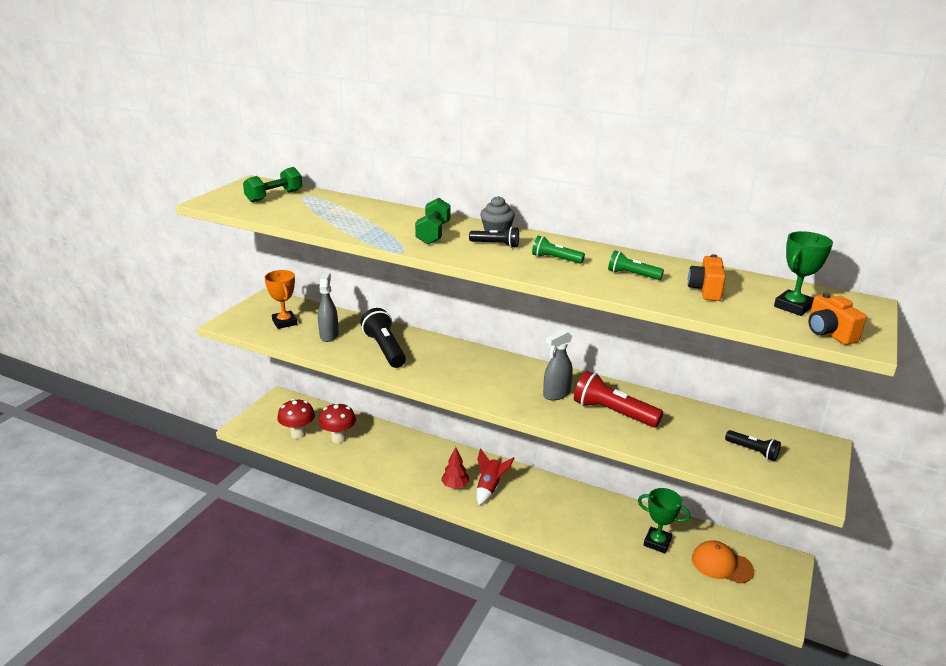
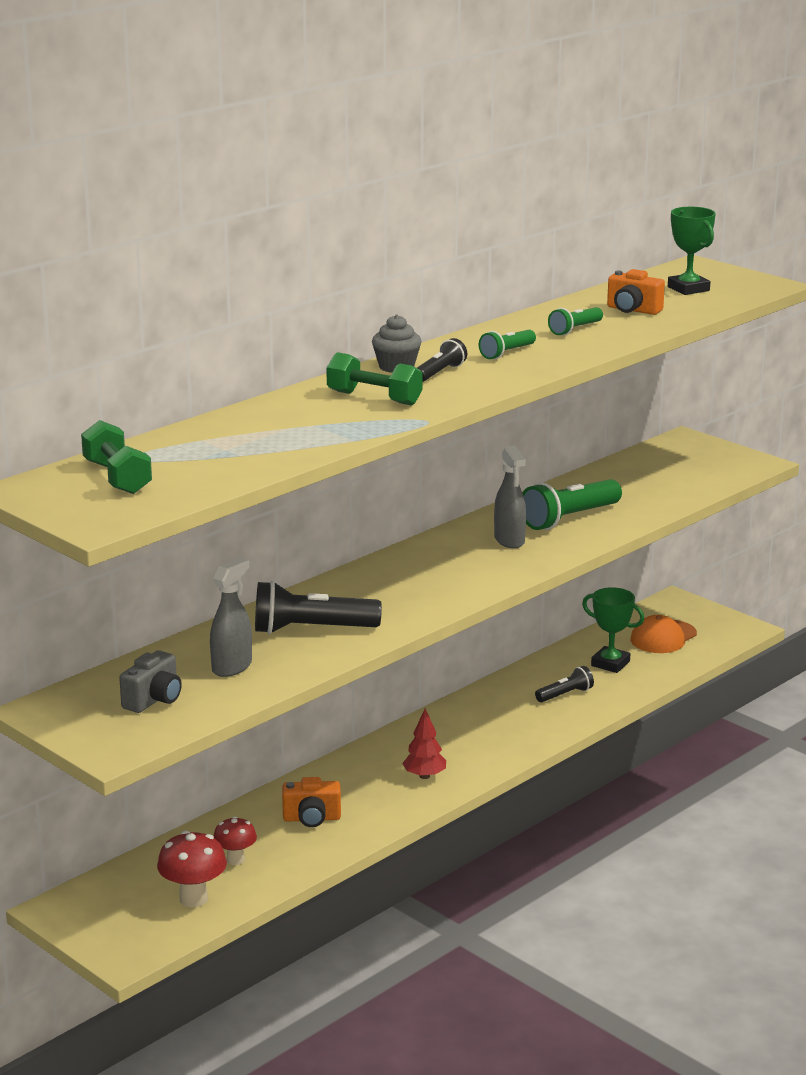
camera: 70 degrees left, 5 degrees down
(284, 322) = (154, 700): orange trophy -> grey camera
(329, 335) = (232, 667): grey spray bottle -> grey spray bottle turned 105 degrees clockwise
(338, 438) = (235, 860): red mushroom -> red mushroom, size x0.65
(490, 488) = (445, 750): red rocket -> none
(613, 413) = (569, 519): red flashlight -> green flashlight
(657, 542) = (610, 663): green trophy -> green trophy turned 75 degrees clockwise
(752, 451) = (679, 471): black flashlight -> black flashlight (565, 694)
(829, 333) = (749, 290): orange camera -> orange camera (312, 819)

